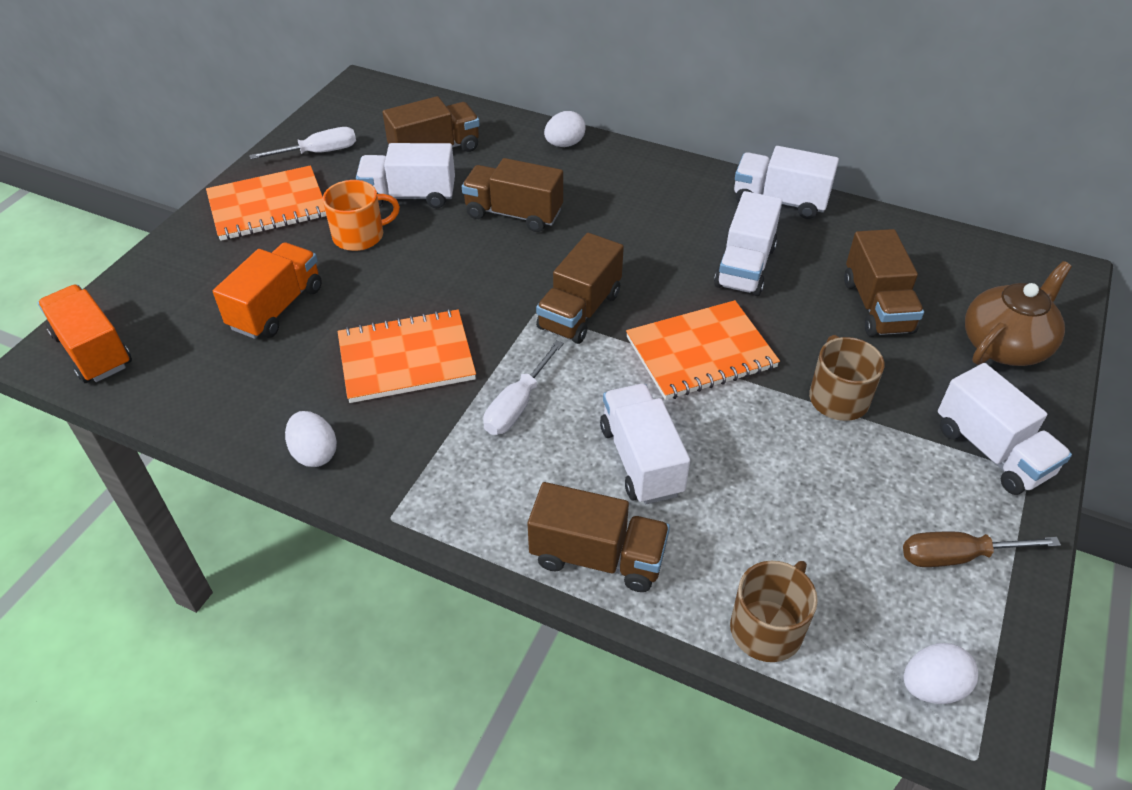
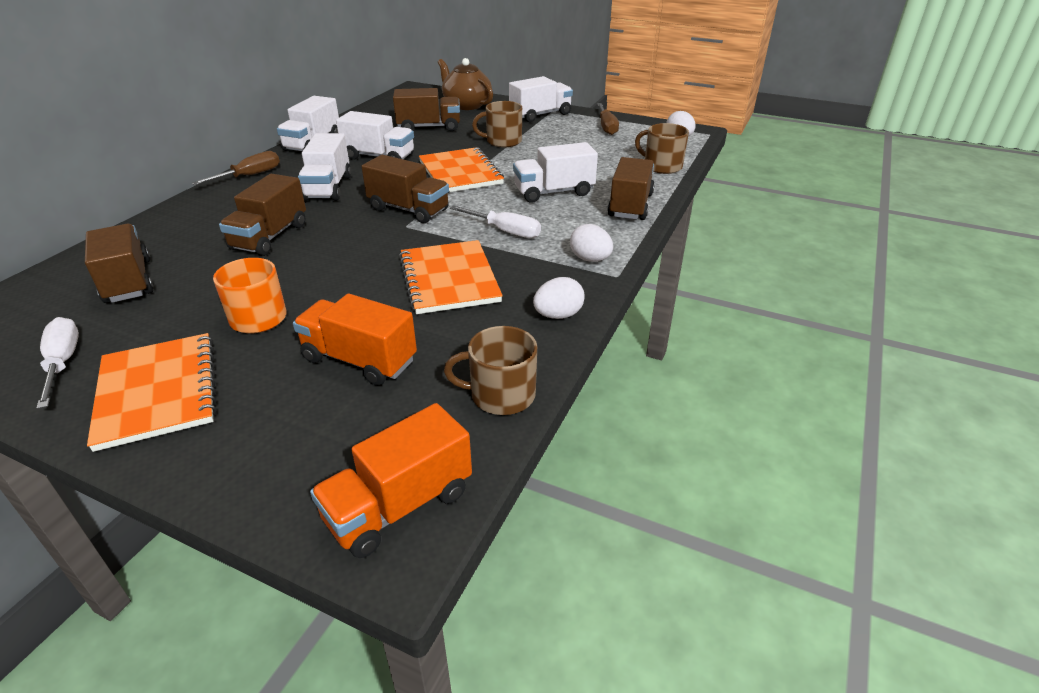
camera: 90 degrees left, 10 degrees down
(196, 406) = (500, 395): none -> brown mug
(409, 196) = (205, 292): white truck -> white truck (328, 187)
(564, 144) = (177, 215): white egg -> white egg (590, 259)
(668, 171) = (250, 175): none -> brown screwdriver

